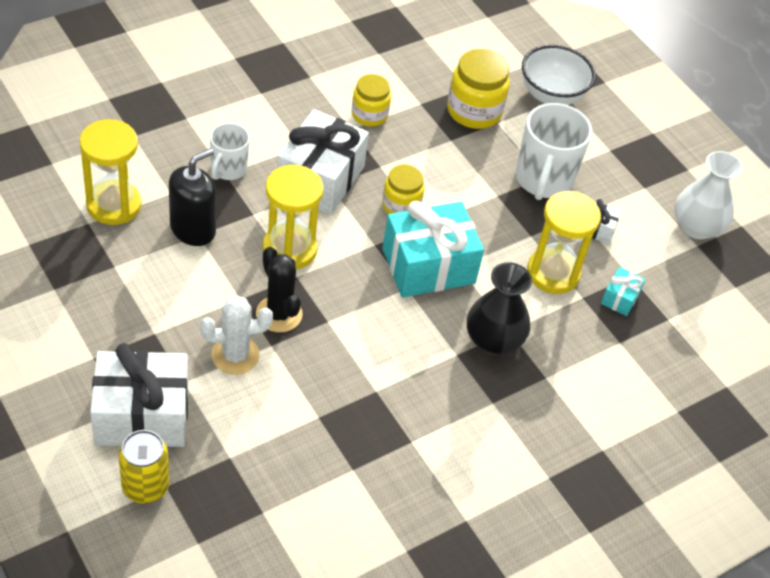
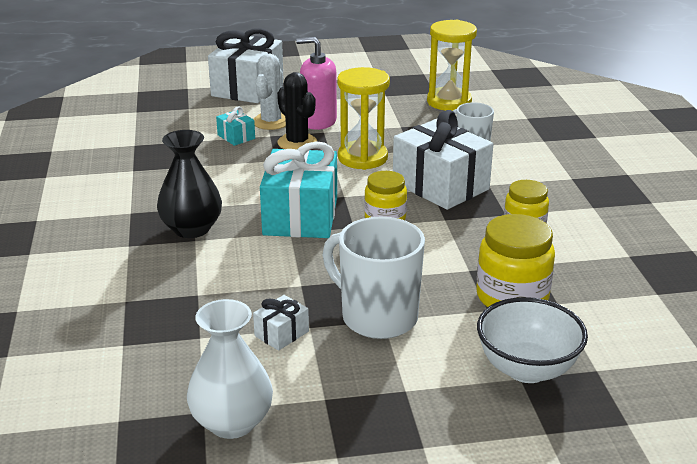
camera: 120 degrees right, 20 degrees down
(145, 486) = (193, 82): yellow can -> none
(193, 229) = (407, 125): black soap dispenser -> none
(215, 310) = (318, 121): none -> pink soap dispenser
(279, 314) = (297, 143): black cactus -> black cactus turned 60 degrees clockwise
(553, 273) = (242, 284): yellow hourglass -> none
(620, 298) = (176, 319): turquoise gift -> turquoise gift (236, 137)

